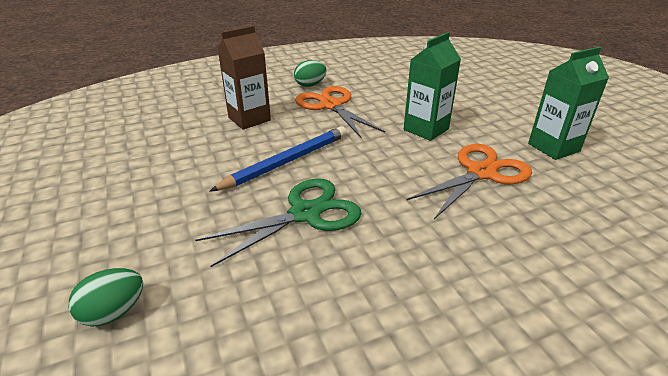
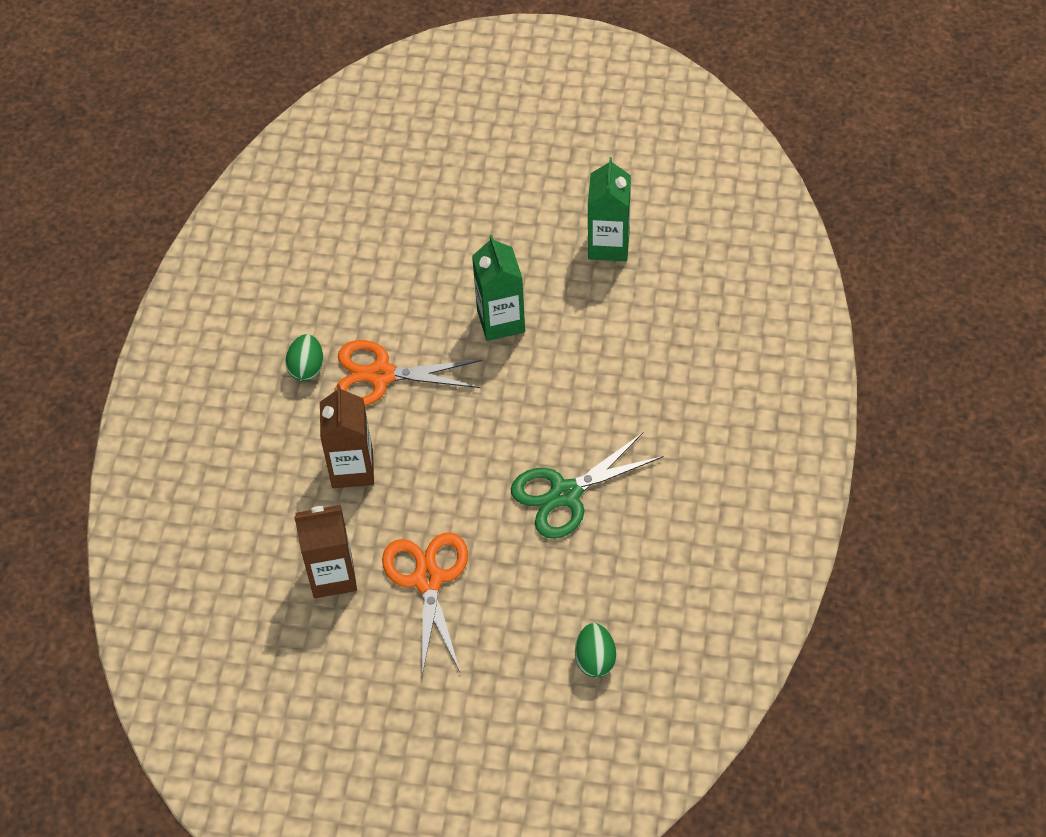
camera: 55 degrees left, 20 degrees up
(154, 139) = (332, 576): none -> brown carton
(287, 161) = (471, 471): blue pencil -> none
(305, 214) = (565, 494): green scissors -> green scissors turned 120 degrees counterclockwise
(481, 173) = (603, 331): orange scissors -> orange scissors (428, 580)

